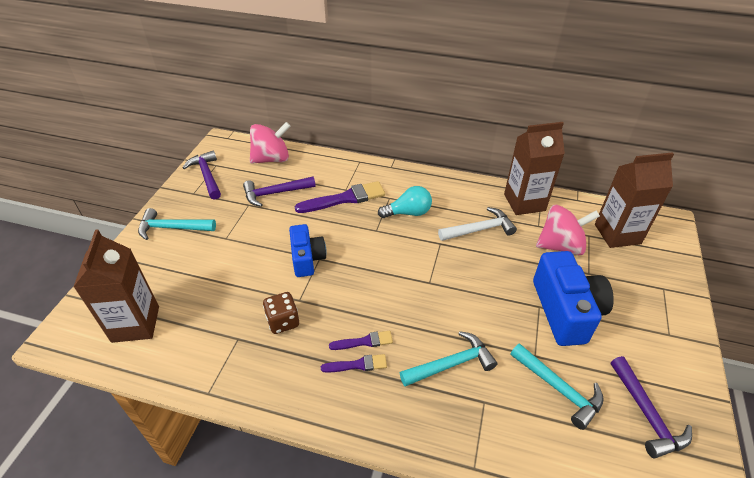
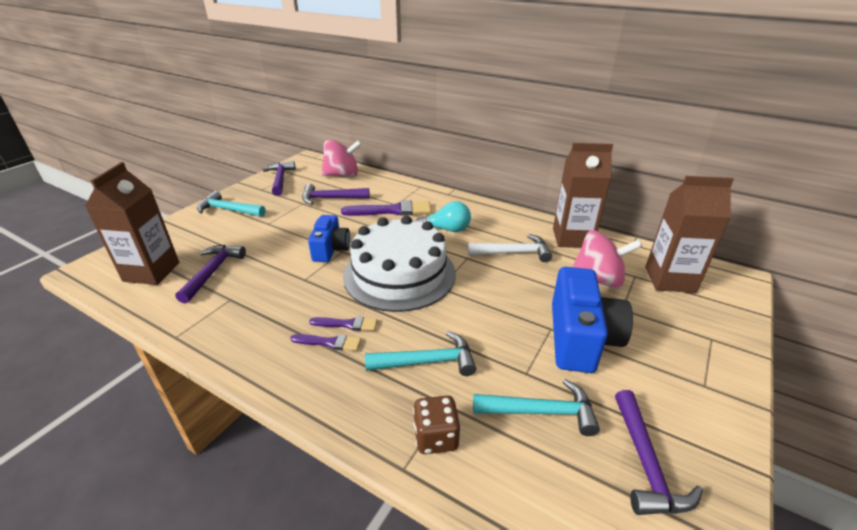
camera: 15 degrees right, 10 degrees down
(201, 310) = (213, 272): none -> purple hammer
(283, 321) = (279, 293): brown dice -> brown dice (436, 437)
(386, 275) = (399, 274): none -> white cake
(559, 389) = (541, 412): turquoise hammer -> turquoise hammer turned 60 degrees counterclockwise

